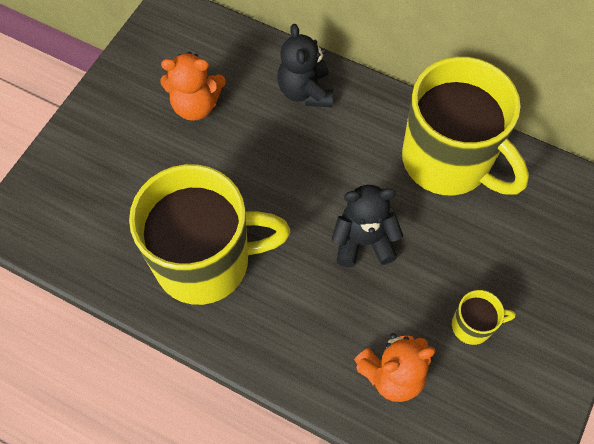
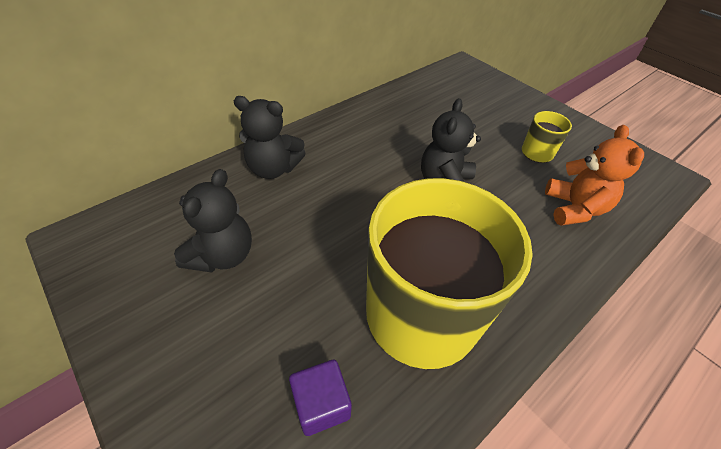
camera: 70 degrees left, 15 degrees down
(110, 220) = (321, 404): none -> purple cube
(196, 105) = (223, 255): orange teddy bear -> black teddy bear
(448, 161) = (393, 117): yellow mug -> none

